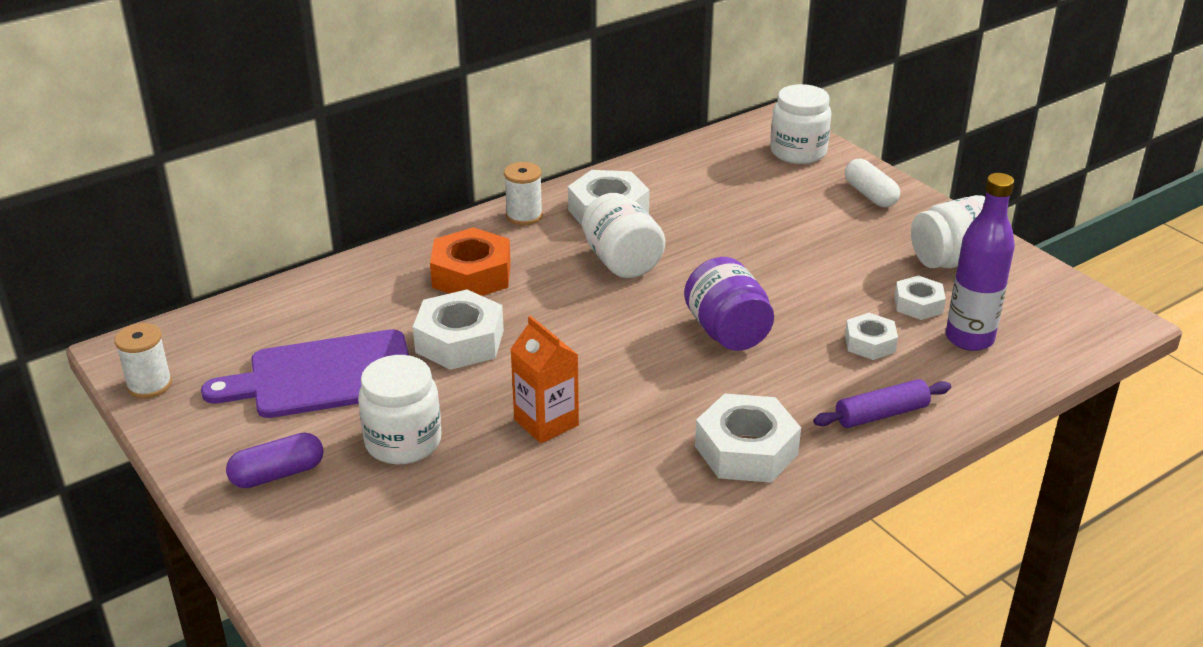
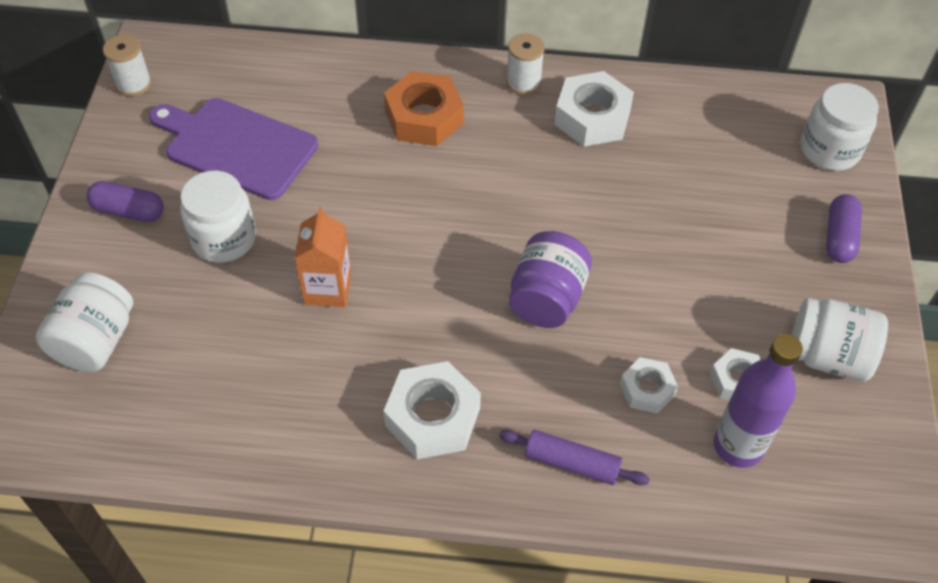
camera: 40 degrees right, 20 degrees up
(459, 341) = (351, 174): white nut -> none
(622, 262) = (546, 175): white jar -> white jar (96, 341)
(870, 195) = (839, 237): white capsule -> purple capsule

